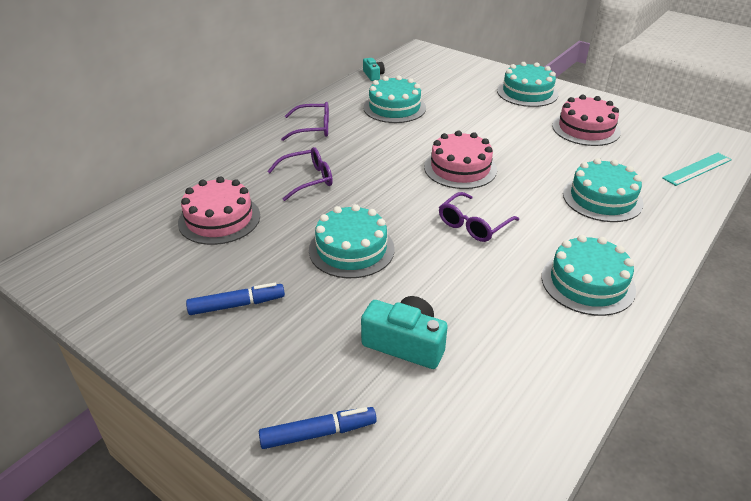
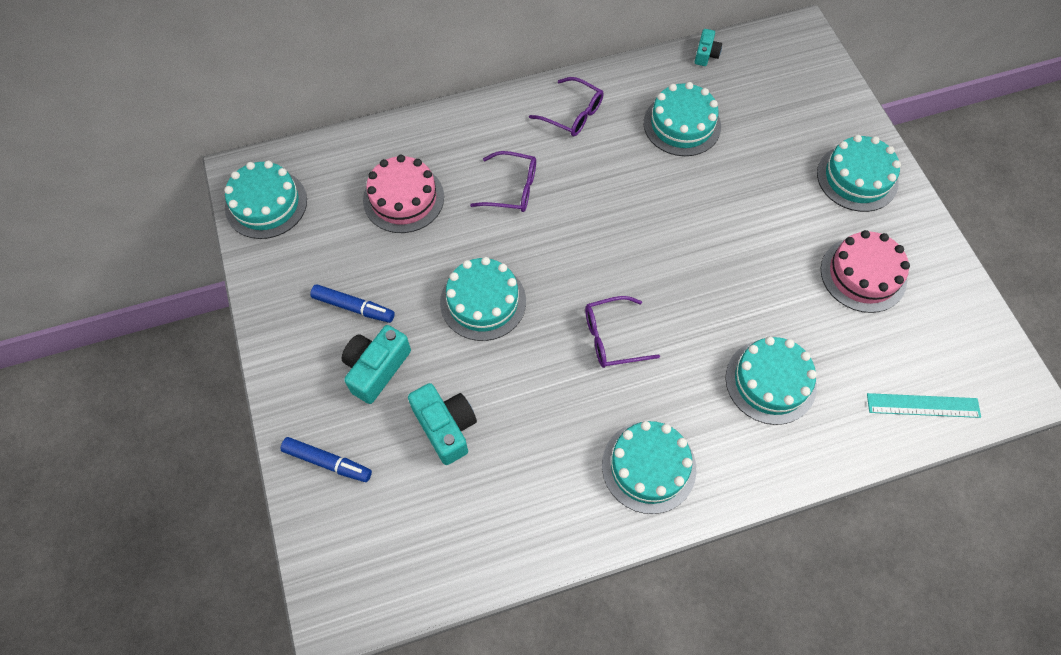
camera: 35 degrees right, 25 degrees up
(82, 275) = (266, 204): none -> turquoise cake
(300, 336) = (376, 368): none -> turquoise camera
(460, 168) = (668, 256): pink cake -> none

